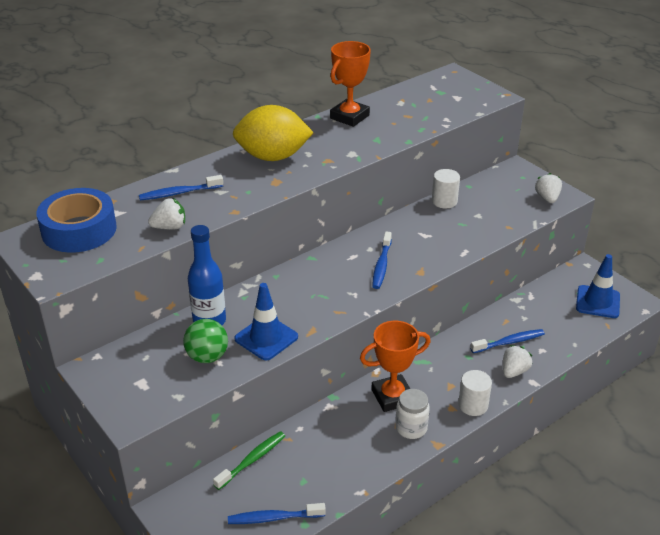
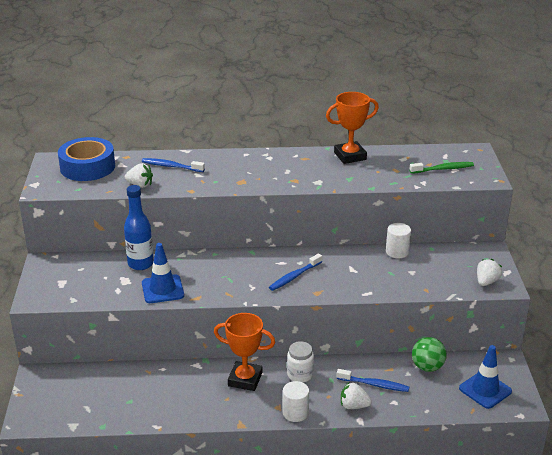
camera: 35 degrees right, 5 degrees down
(207, 357) = (115, 284): green ball -> green ball (427, 367)
(252, 460) = (113, 373): green toothbrush -> green toothbrush (443, 169)
(273, 157) = (260, 165): yellow lemon -> none
(273, 518) = (88, 413): blue toothbrush -> none
(411, 428) = (234, 405): white jar -> white jar (300, 375)
(514, 371) = (353, 406): white strawberry -> white strawberry turned 150 degrees counterclockwise

